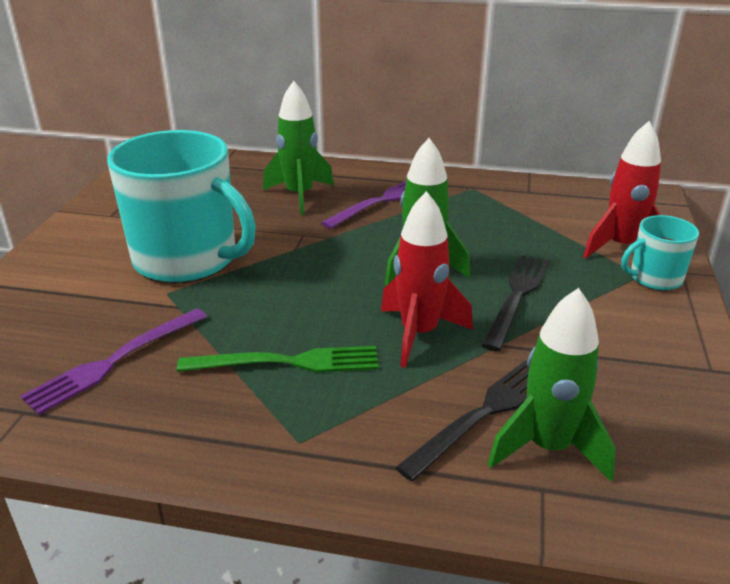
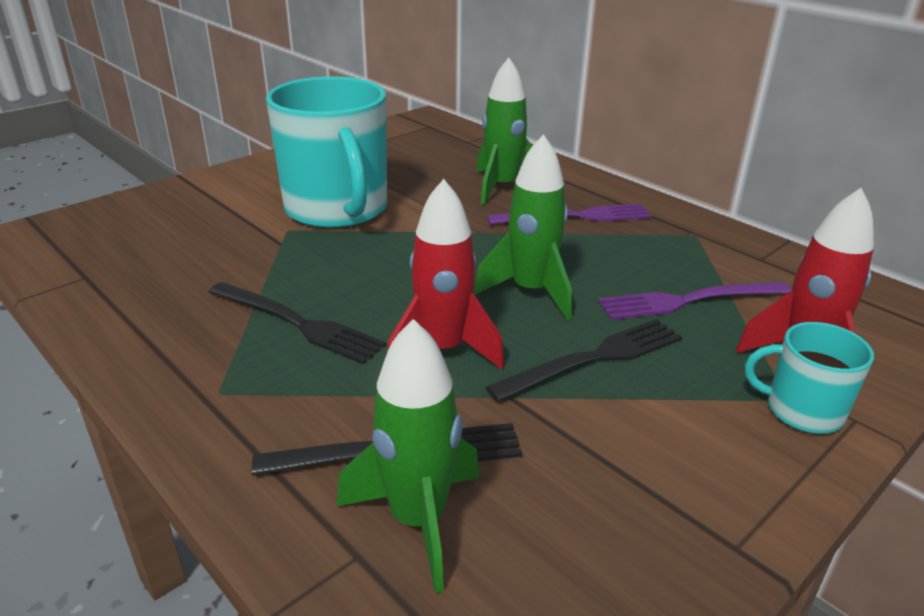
camera: 35 degrees right, 0 degrees up
(114, 361) = (183, 267): purple fork -> purple fork (688, 301)
(288, 362) = (298, 323): green fork -> black fork

